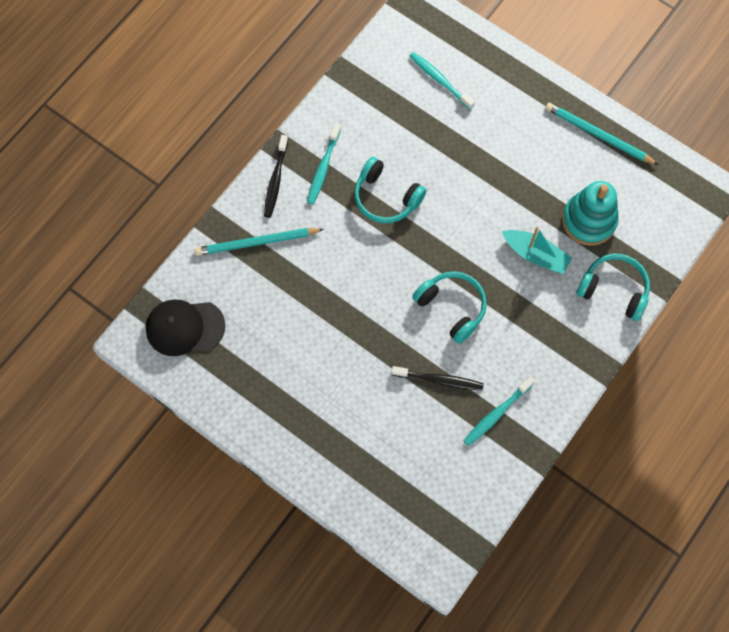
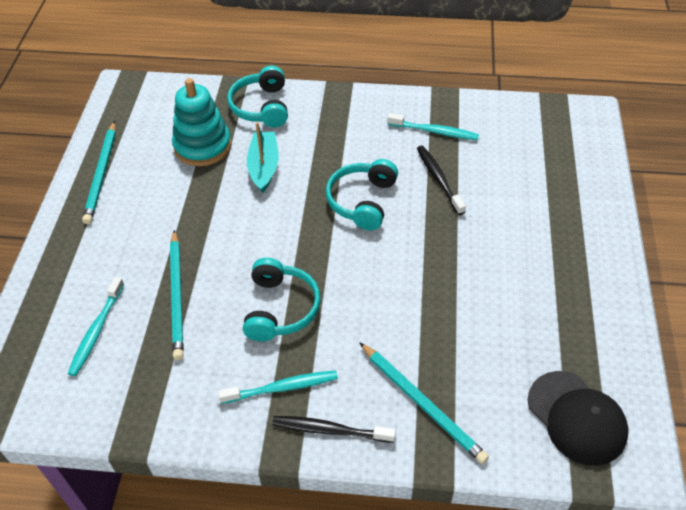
camera: 120 degrees left, 20 degrees down
(275, 180) = (330, 430): black toothbrush -> black toothbrush turned 150 degrees counterclockwise
(439, 139) = (177, 296): none -> turquoise pencil

